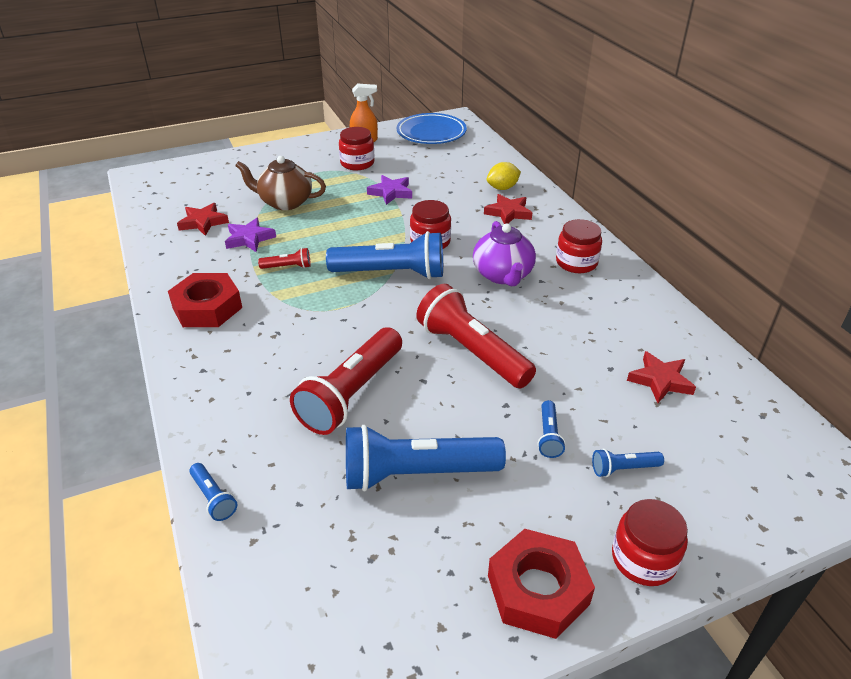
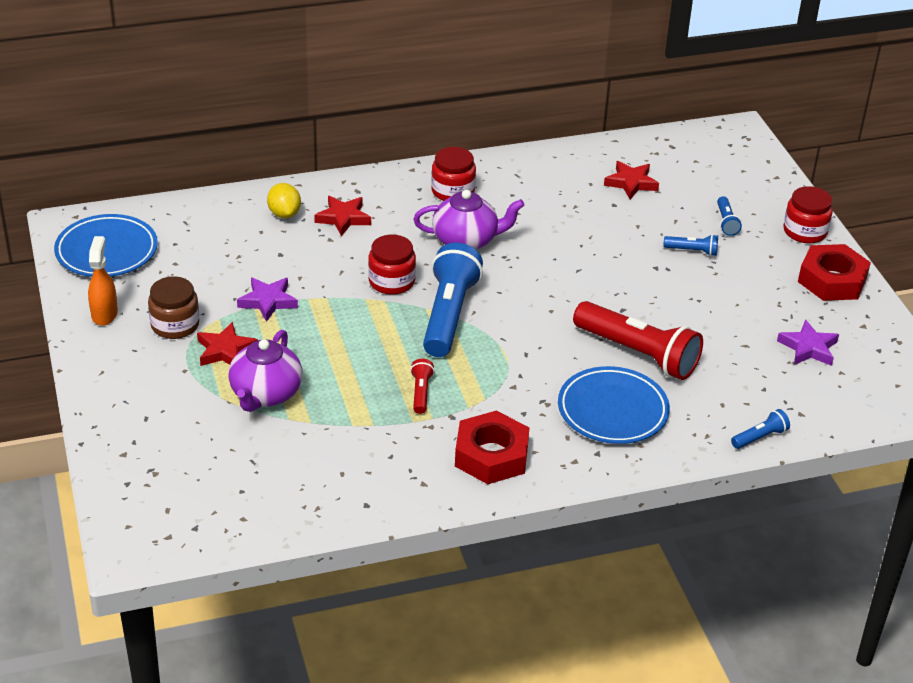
camera: 85 degrees left, 0 degrees up
(203, 222) = (298, 470): red star -> red star (225, 350)
(249, 238) = (350, 425): purple star -> purple star (808, 348)
(263, 378) = (612, 410): none -> blue plate
(285, 202) = (265, 394): brown teapot -> purple teapot
(357, 163) = (175, 325): red jar -> brown jar
(416, 473) = (732, 324): blue flashlight -> none
(472, 351) = (585, 276): red flashlight -> none

